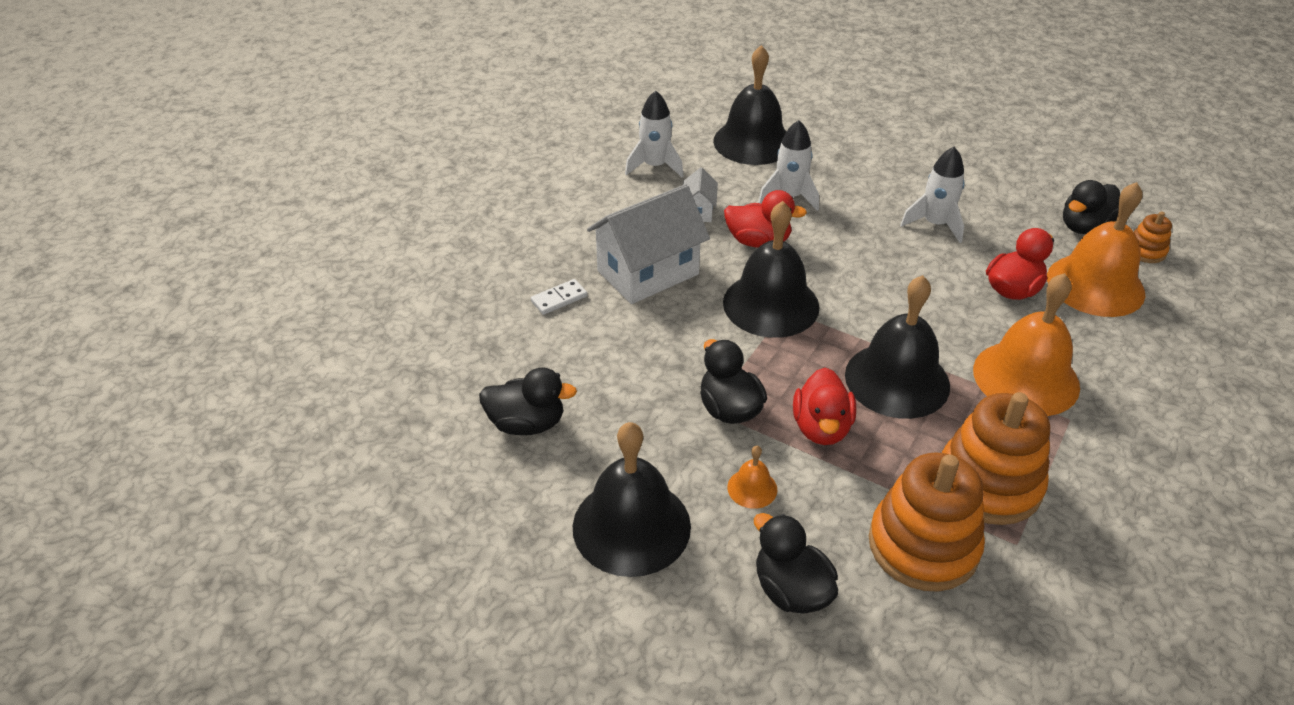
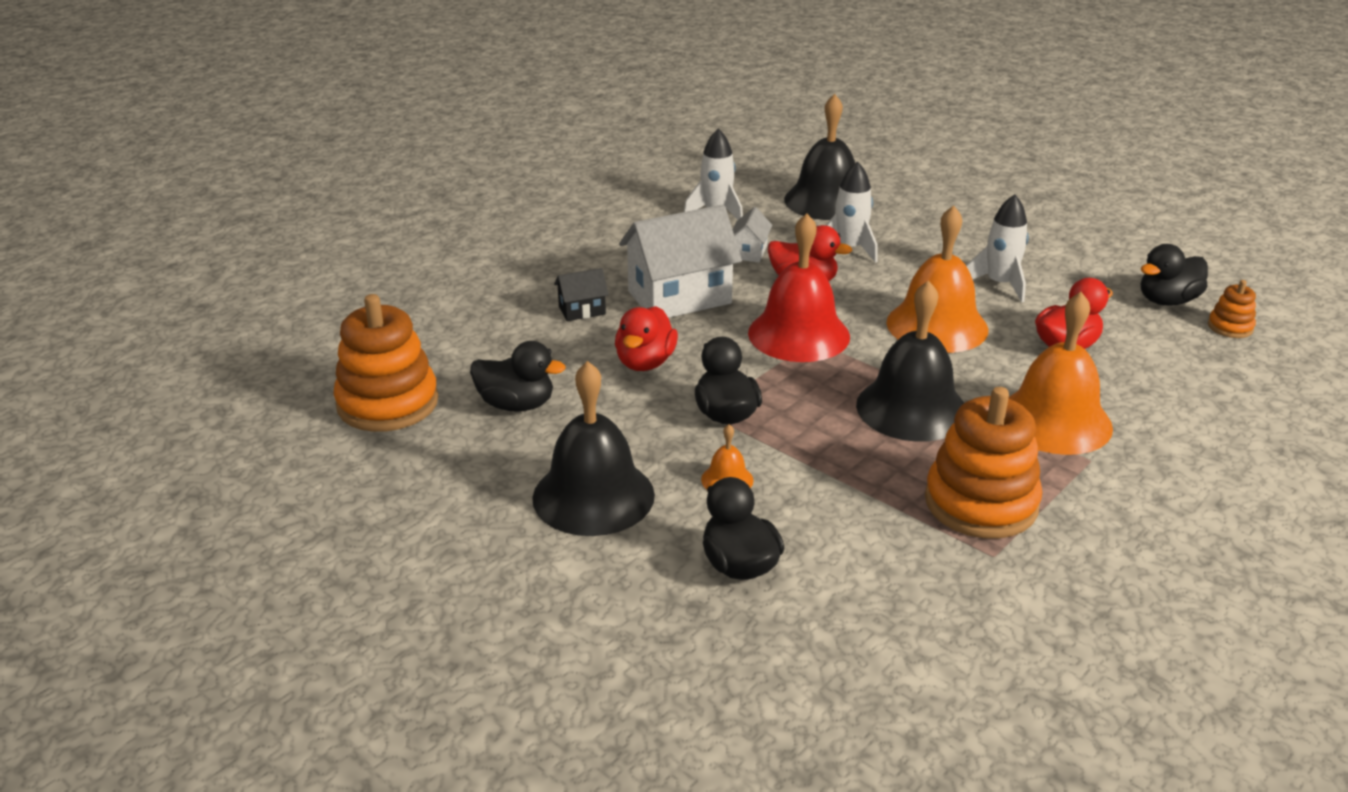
camera: 10 degrees right, 10 degrees down
(559, 299) = (582, 310): white domino -> black house
(771, 304) = (799, 334): black bell -> red bell
(821, 428) = (817, 439): red duck -> red duck (645, 363)
(923, 545) = (891, 545): orange stacking toy -> orange stacking toy (387, 403)
(1095, 285) = (1161, 350): orange bell -> orange bell (937, 326)

